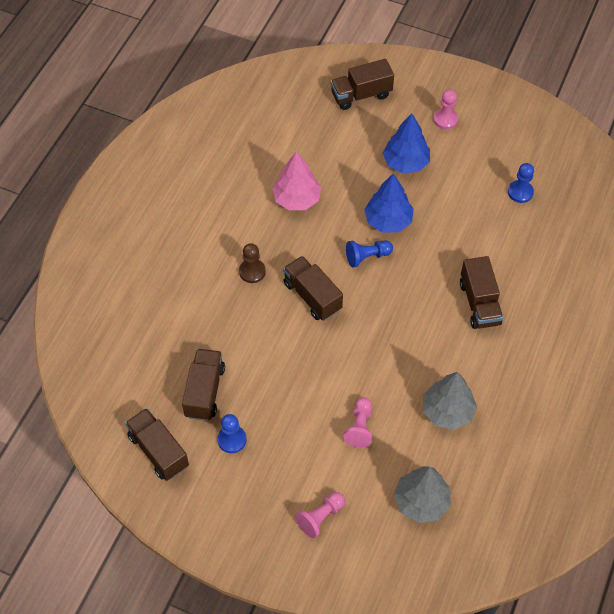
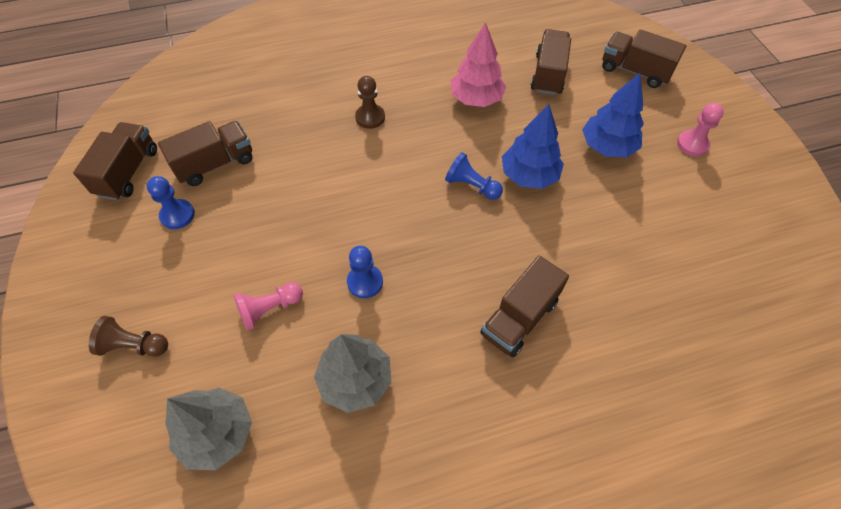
camera: 50 degrees right, 0 degrees up
(312, 296) = (386, 174): brown truck -> brown truck (548, 74)
(320, 517) = (134, 345): pink pawn -> brown pawn
(520, 192) = (694, 262): blue pawn -> blue pawn (365, 282)

